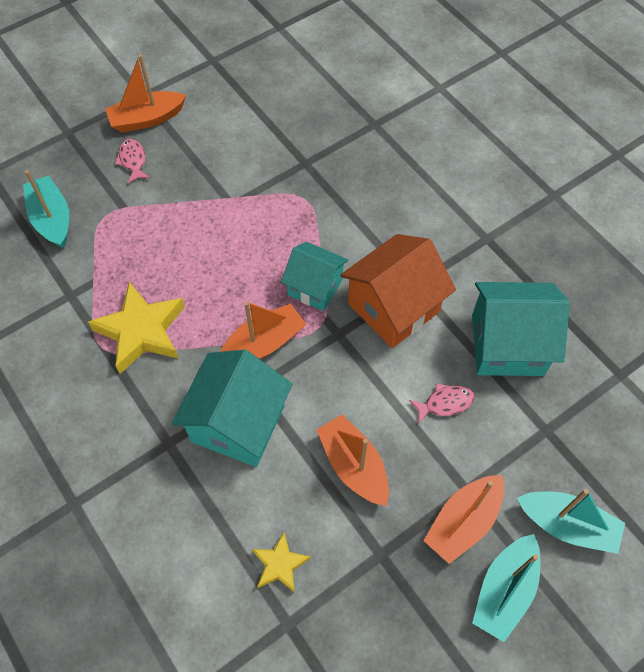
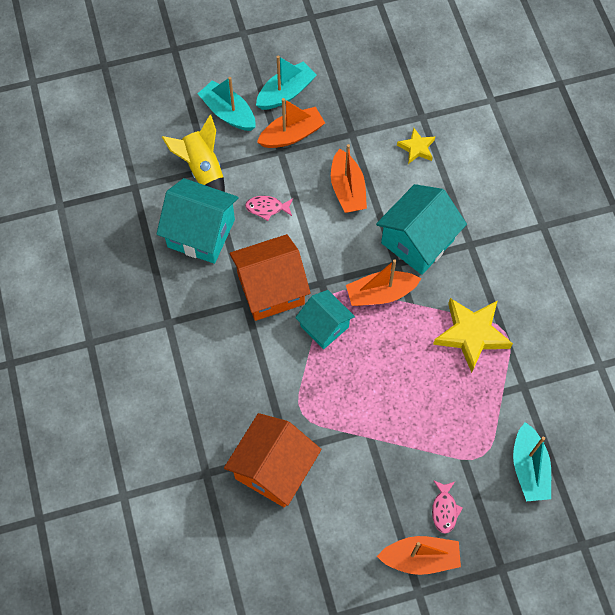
camera: 160 degrees left, 5 degrees up
(311, 145) = (274, 469): none -> orange house
(552, 427) = (202, 169): none -> yellow rocket

